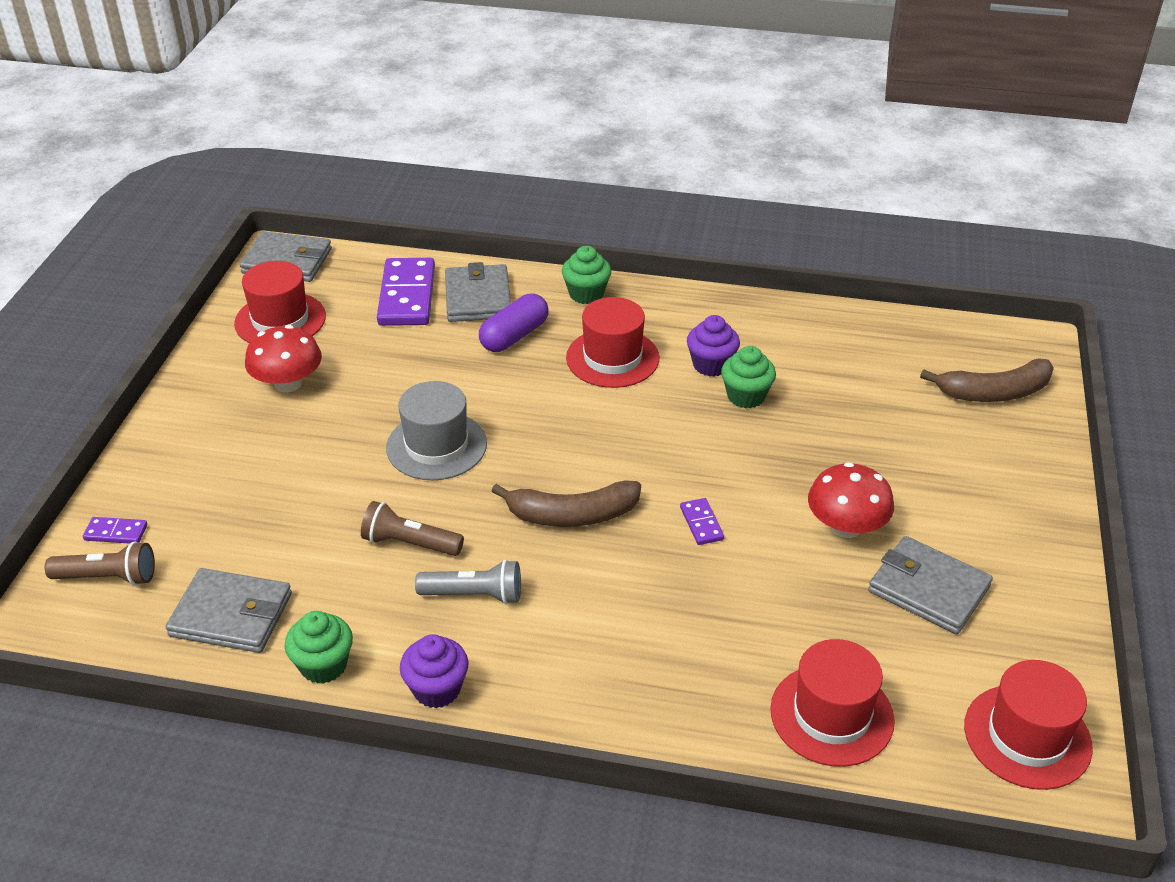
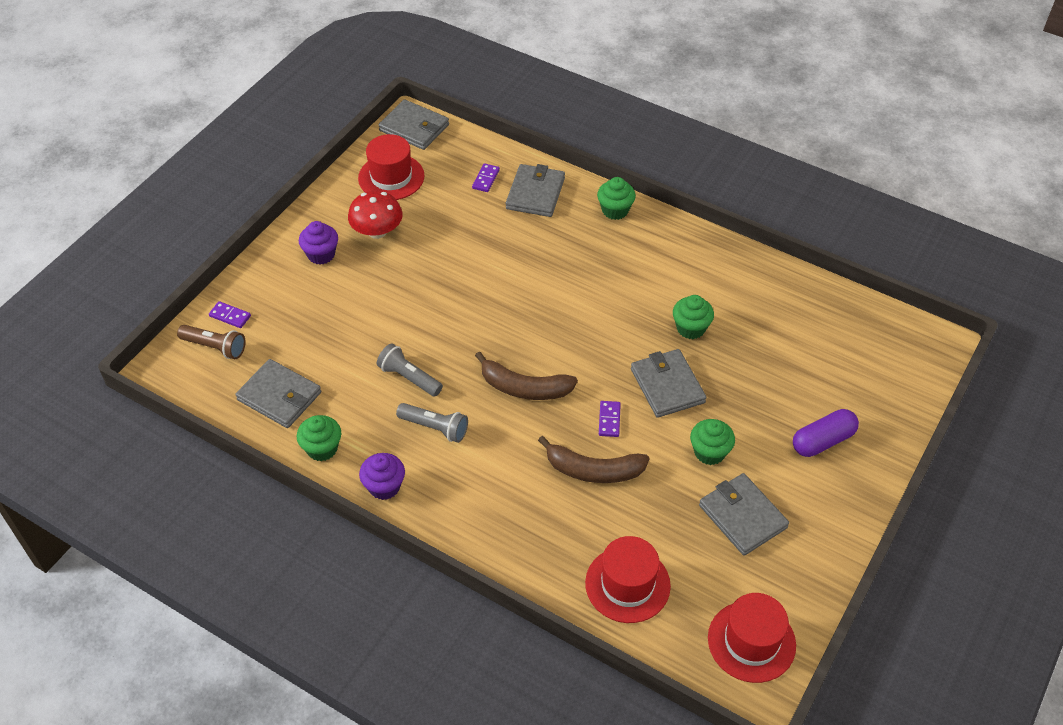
camera: 20 degrees right, 10 degrees up
(407, 296) = (485, 179): purple domino -> purple domino, size x0.46
(409, 543) = (409, 378): brown flashlight -> grey flashlight
(436, 446) = (456, 308): grey hat -> none
(514, 336) = (547, 233): purple capsule -> purple capsule (822, 441)
(612, 358) = (609, 270): red hat -> none
(711, 365) = (678, 295): purple cupcake -> purple cupcake (321, 254)
(753, 466) = (667, 386): none -> grey wallet
(846, 527) = (709, 452): red mushroom -> green cupcake
(994, 393) = (880, 376): brown banana -> brown banana (593, 470)

